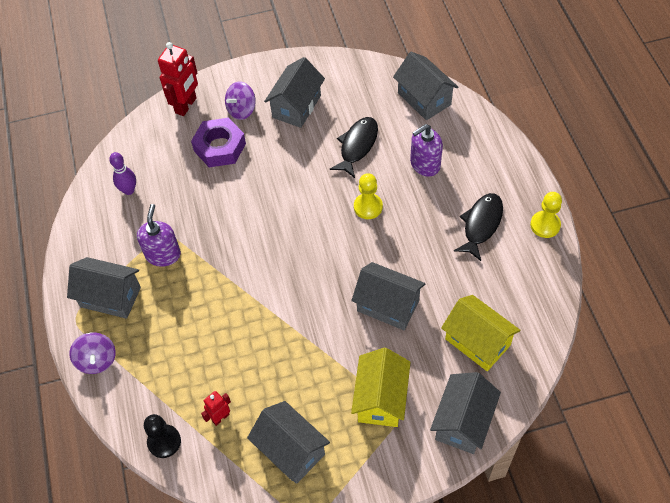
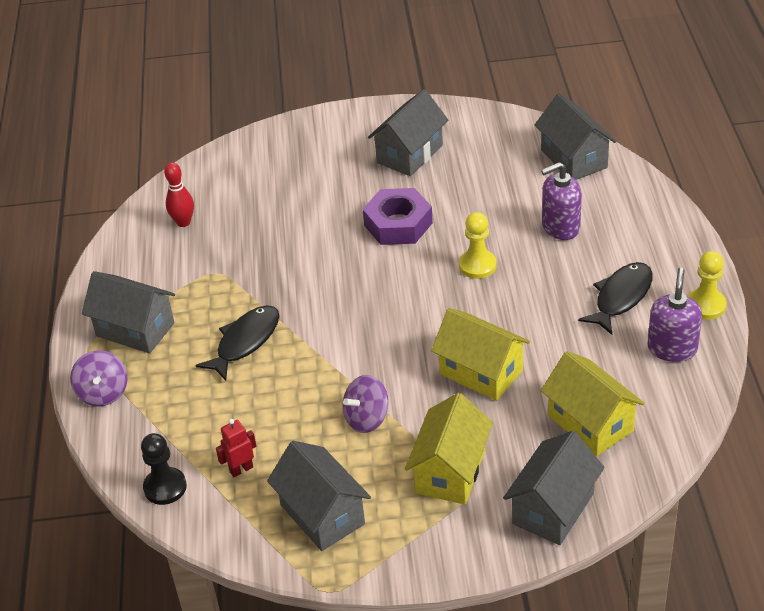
camera: 10 degrees right, 15 degrees down
(129, 190) = (183, 222): purple bowling pin -> red bowling pin
(163, 254) = (209, 292): purple soap dispenser -> purple soap dispenser (672, 348)
(186, 105) = (273, 142): red robot -> none
(220, 147) = (305, 188): purple nut -> purple nut (398, 224)
(242, 110) = (340, 152): purple spinning top -> purple spinning top (367, 418)
(357, 146) = (477, 201): black fish -> black fish (245, 342)
(388, 305) = (481, 372): grey house -> yellow house

